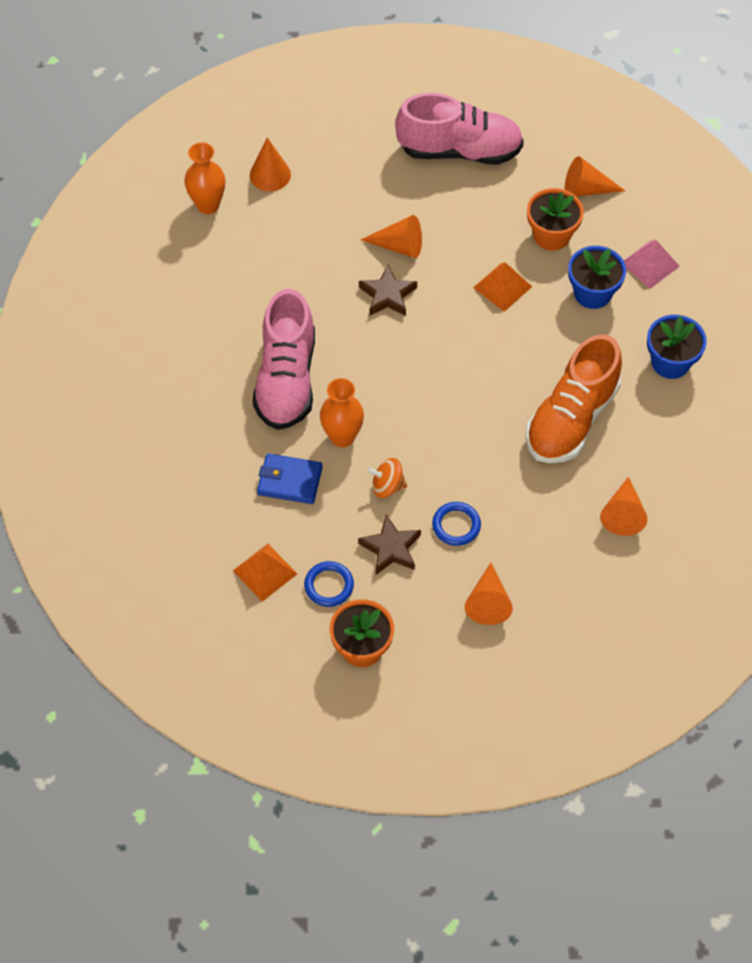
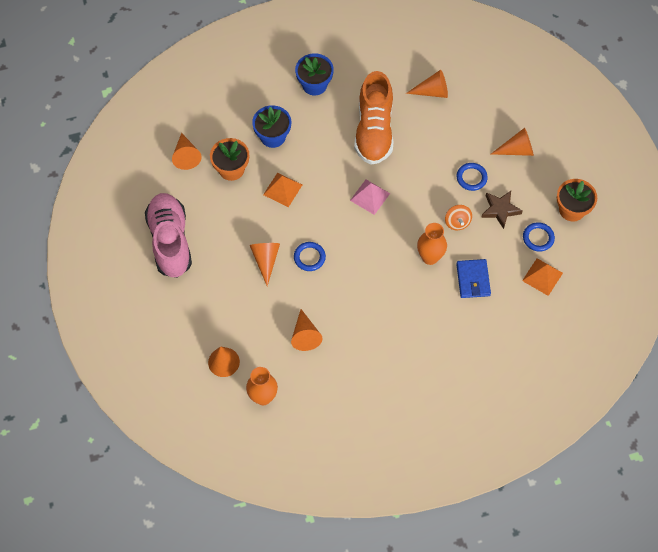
camera: 105 degrees left, 5 degrees up
(275, 266) = (305, 335): none -> orange cone
(286, 380) = (397, 302): pink shoe -> none
(387, 295) = (309, 257): brown star -> blue ring
(571, 419) = (374, 130): orange shoe -> orange shoe turned 75 degrees clockwise
(650, 264) = (240, 108): pink pyramid -> pink pyramid (370, 197)

